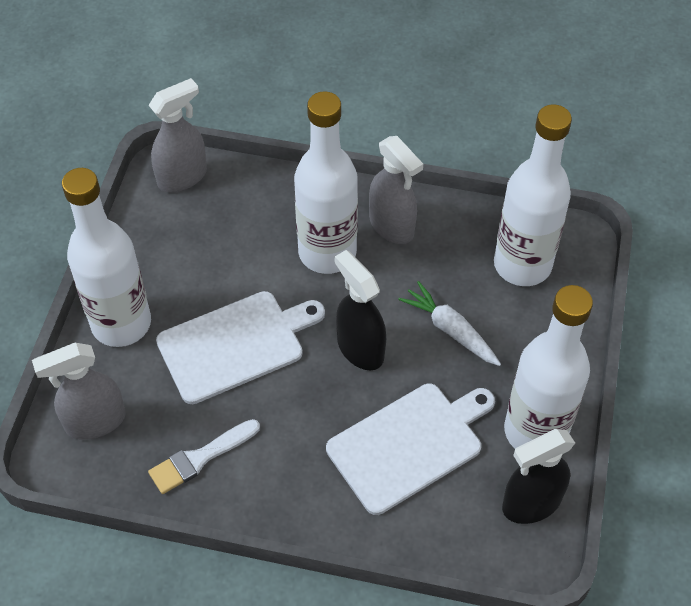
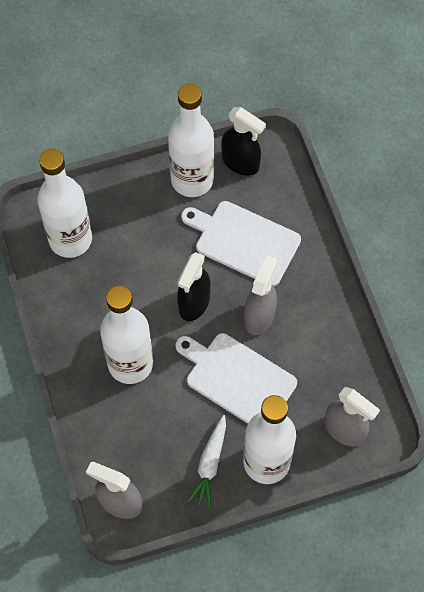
camera: 120 degrees left, 10 degrees up
(200, 458) = (327, 352): white brush -> none
(392, 226) = (83, 334): grey spray bottle -> grey spray bottle (259, 316)
(450, 330) = (147, 258): white carrot -> white carrot (210, 464)

